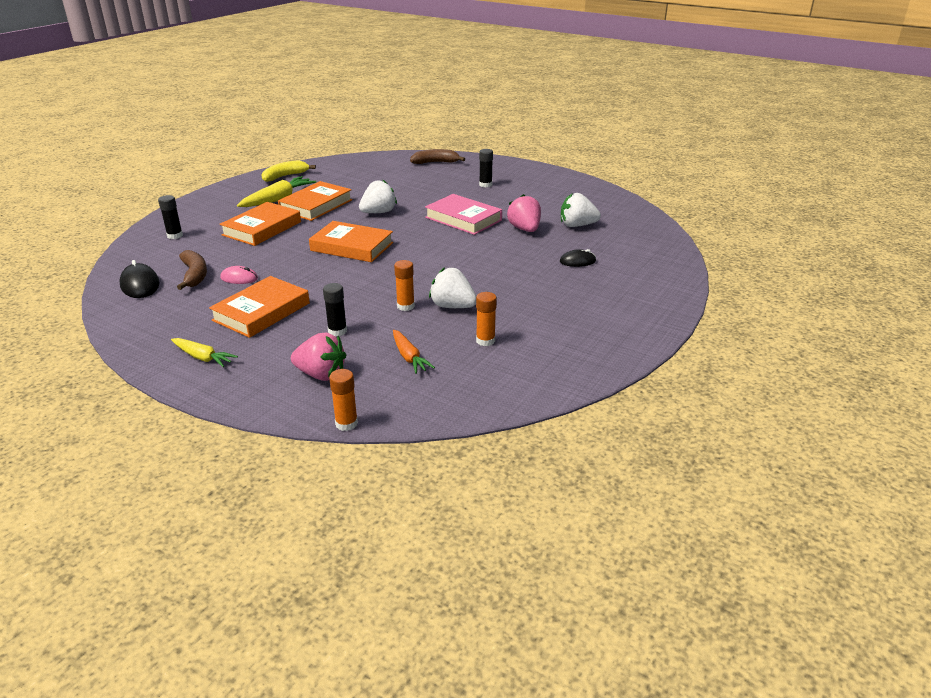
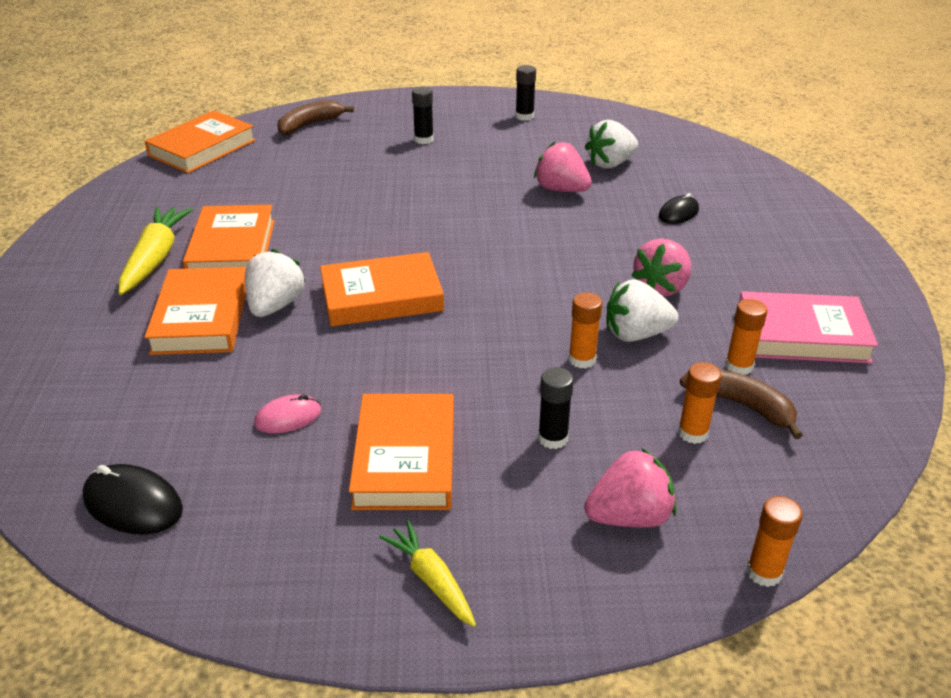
camera: 35 degrees left, 5 degrees up
(175, 236) = (64, 387): black glue stick -> black glue stick (524, 116)
(194, 275) = (206, 444): brown banana -> brown banana (741, 405)
(203, 358) = (431, 579): yellow carrot -> yellow carrot turned 120 degrees counterclockwise
(285, 176) = (109, 215): yellow banana -> none
(367, 159) = (202, 148): none -> orange book
(378, 212) = (341, 228): white strawberry -> white strawberry (275, 306)
(409, 357) = (693, 433): orange carrot -> orange glue stick
(463, 219) = (467, 200): pink book -> pink book (802, 335)
(504, 291) = (661, 287): none -> pink strawberry

